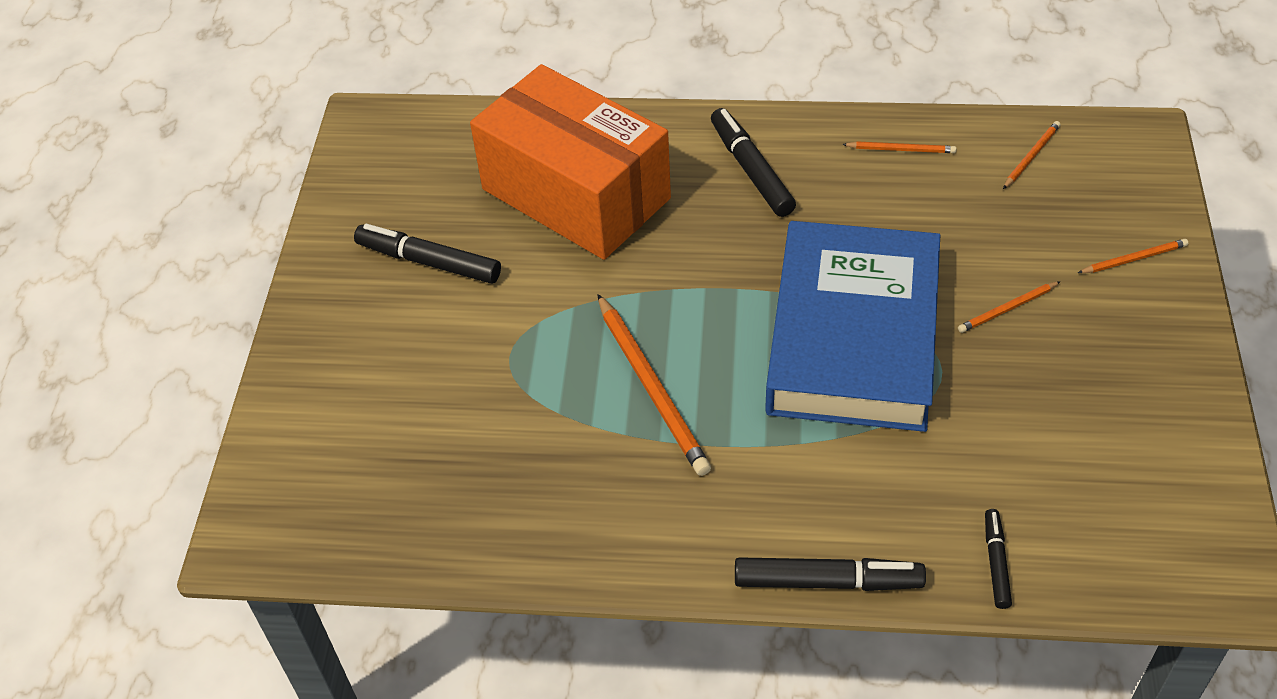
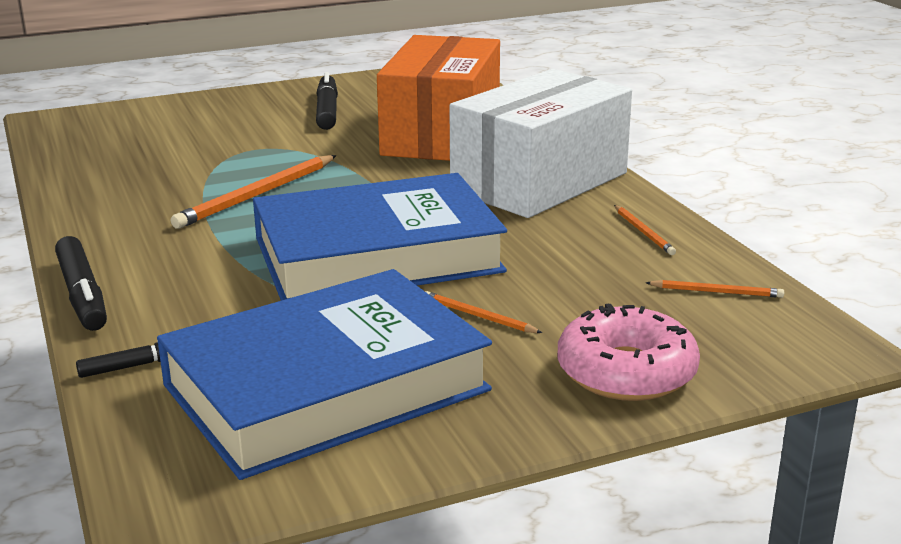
camera: 60 degrees right, 25 degrees down
(751, 170) = (539, 182): black marker -> white box
(1087, 441) = (326, 387): none -> blue book
(1134, 259) = (626, 372): orange pencil -> pink donut

